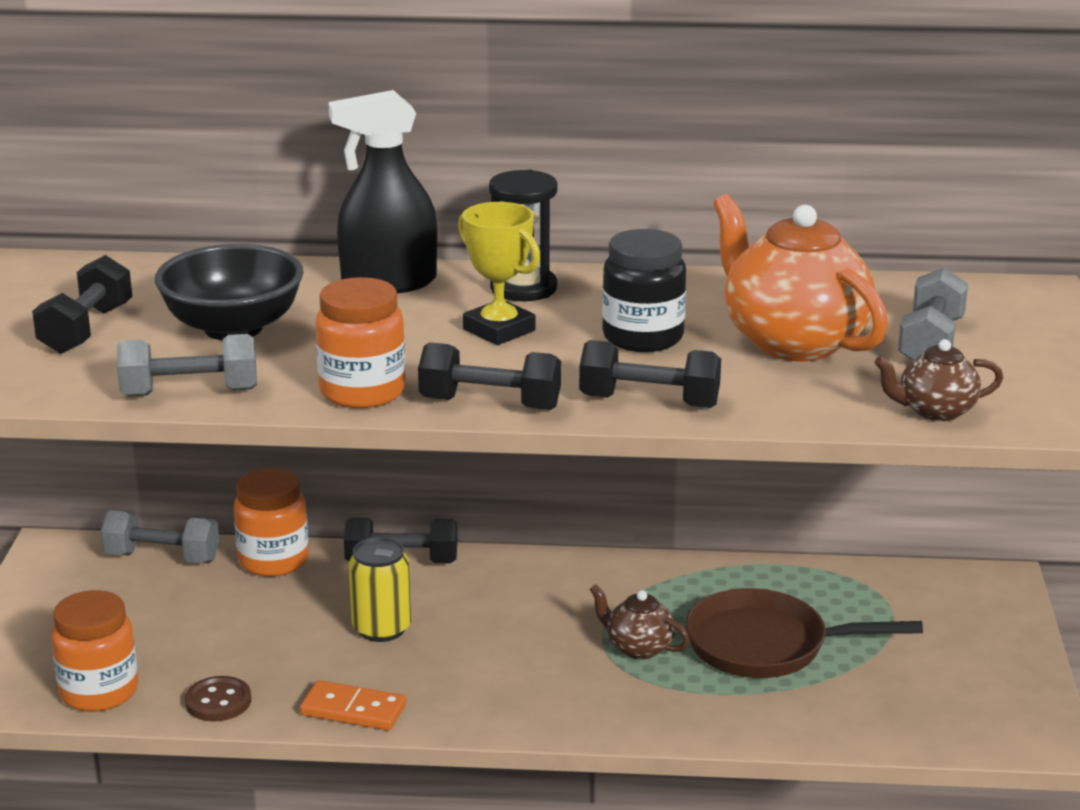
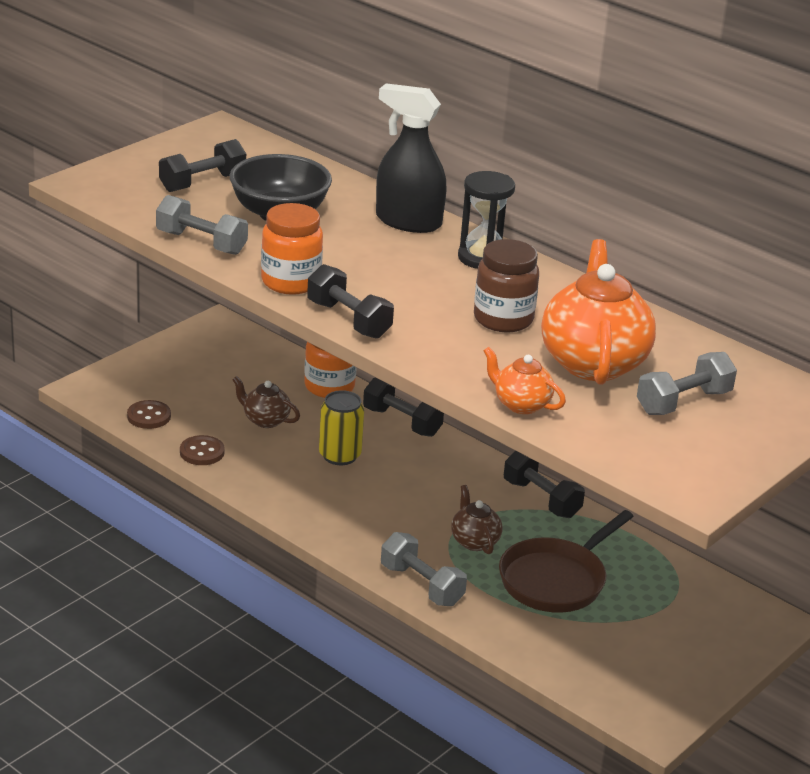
camera: 35 degrees right, 5 degrees up
(99, 692) = (149, 416): orange jar -> brown button
(162, 557) = (271, 356): grey dumbbell -> grey dumbbell (421, 585)
(353, 710) = (266, 493): orange domino -> none
(499, 330) = (425, 278): yellow trophy -> none
(643, 338) = (503, 319): black jar -> brown jar
(649, 401) = (441, 359): black dumbbell -> black dumbbell (541, 499)
(765, 645) = (556, 580): brown pan -> brown pan turned 90 degrees counterclockwise
(798, 410) = (521, 404): none -> orange teapot
(935, 411) = (607, 444): brown teapot -> brown teapot (265, 420)

